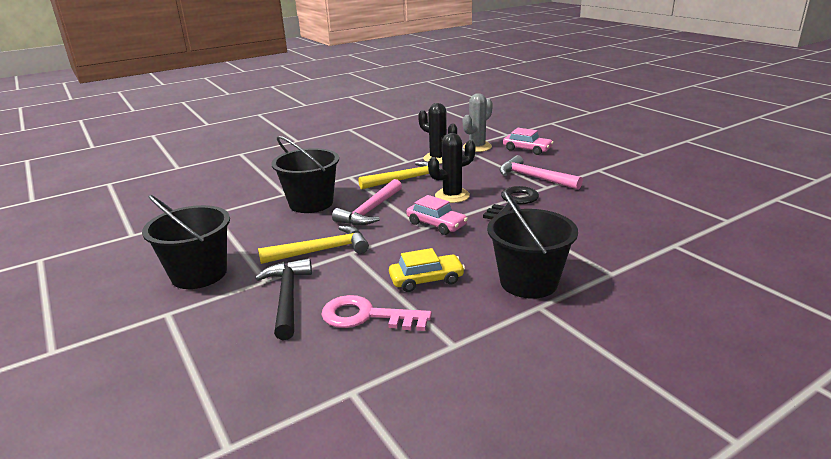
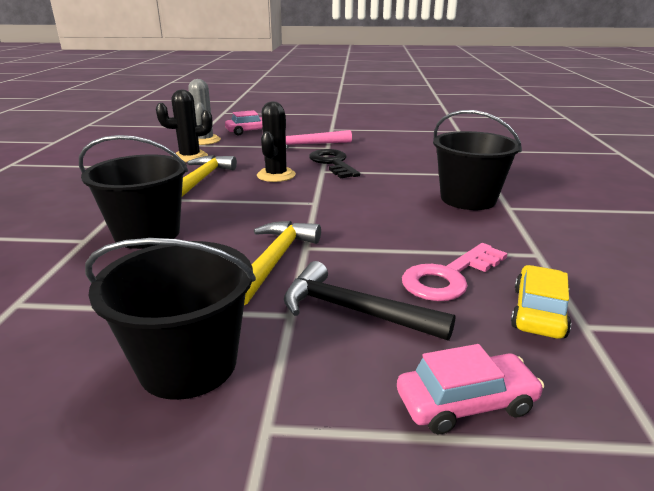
camera: 55 degrees left, 0 degrees up
(370, 211) = (233, 212): pink hammer -> none
(426, 280) = (414, 231): yellow car -> yellow car (538, 312)
(436, 224) = (318, 197): pink car -> pink car (466, 403)

